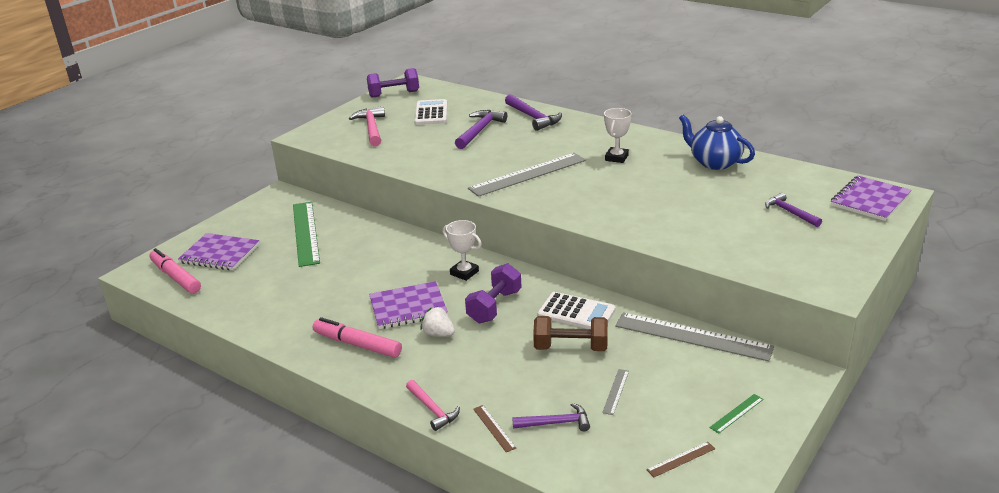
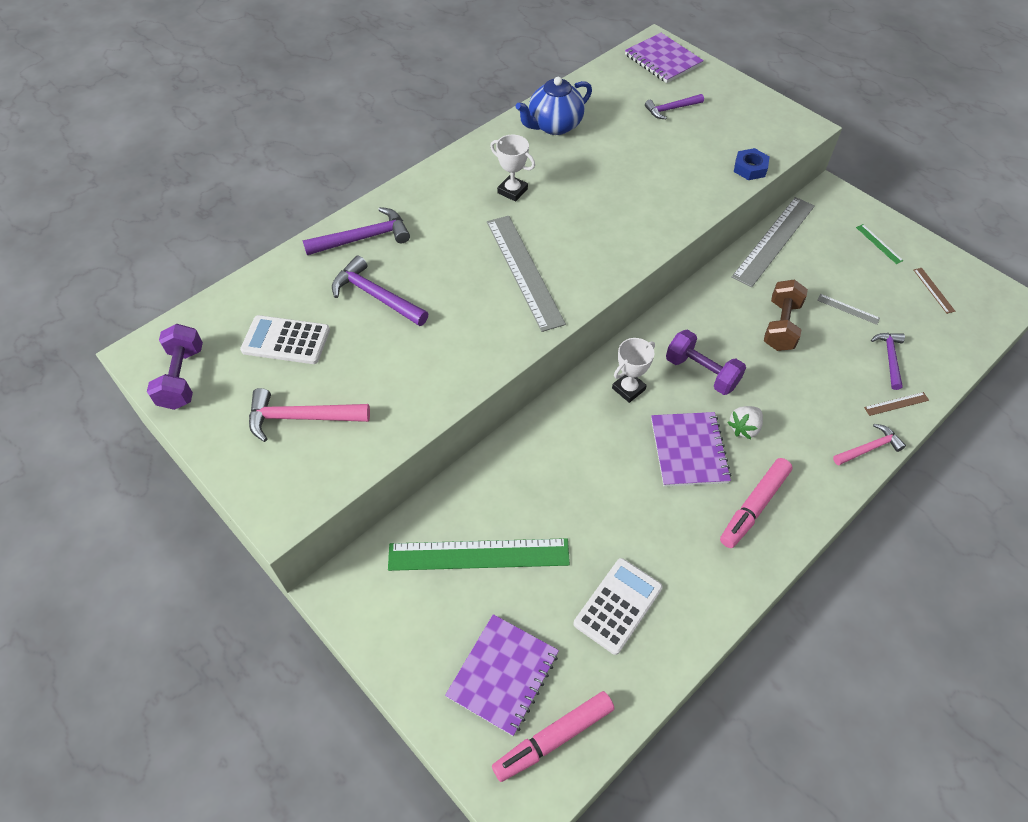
camera: 80 degrees left, 25 degrees up
(576, 313) = (724, 310): white calculator -> white calculator (618, 605)
(730, 262) = (750, 168): none -> blue nut

